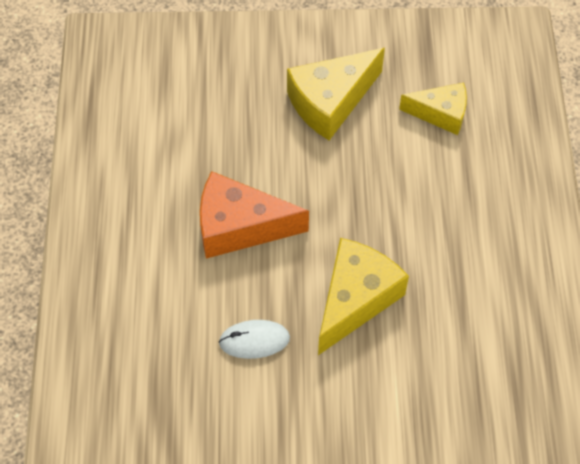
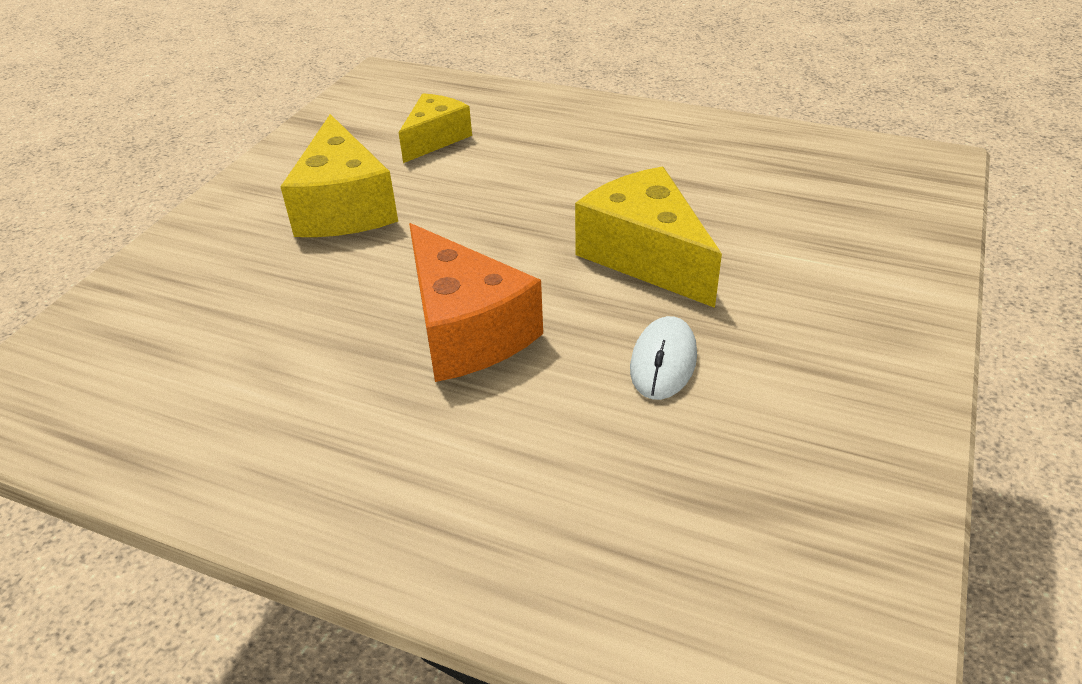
camera: 65 degrees left, 20 degrees down
(239, 227) = (466, 330): orange cheese -> orange cheese turned 60 degrees counterclockwise

